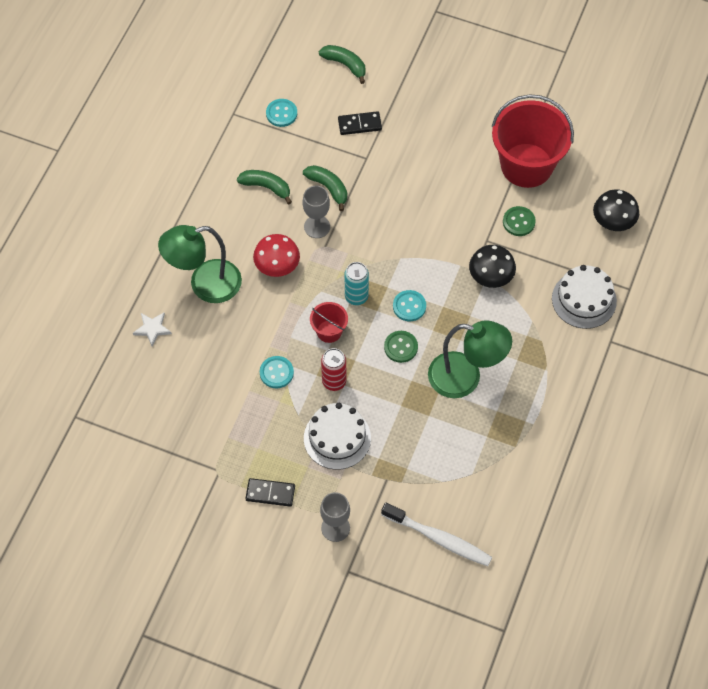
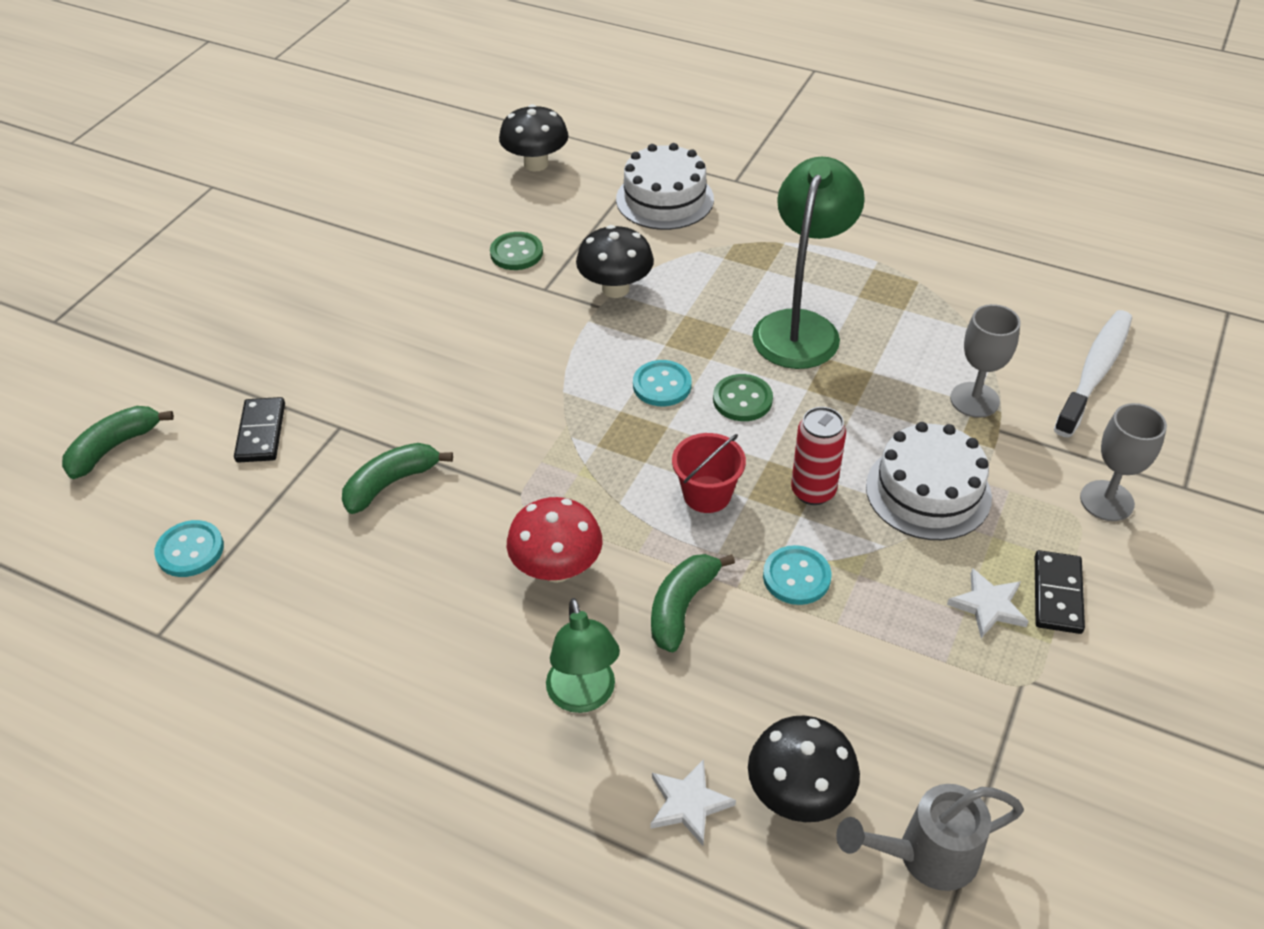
camera: 85 degrees left, 15 degrees down
(128, 420) = (925, 856): none -> grey watering can
(157, 372) = (799, 794): none -> black mushroom
(205, 285) = (584, 696): green lamp -> green lamp, size x0.63
(262, 460) = (988, 606): none -> white star
(266, 187) = (363, 581): green banana -> green banana (682, 607)
(317, 227) = (475, 504): grey goblet -> grey goblet (974, 400)
(356, 297) = (636, 453): turquoise can -> none
(526, 165) = (412, 238): red bucket -> none

